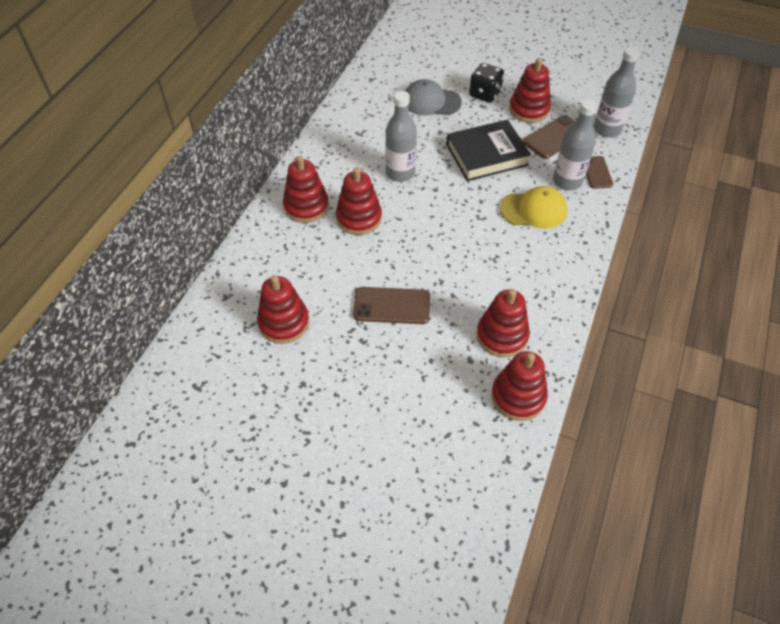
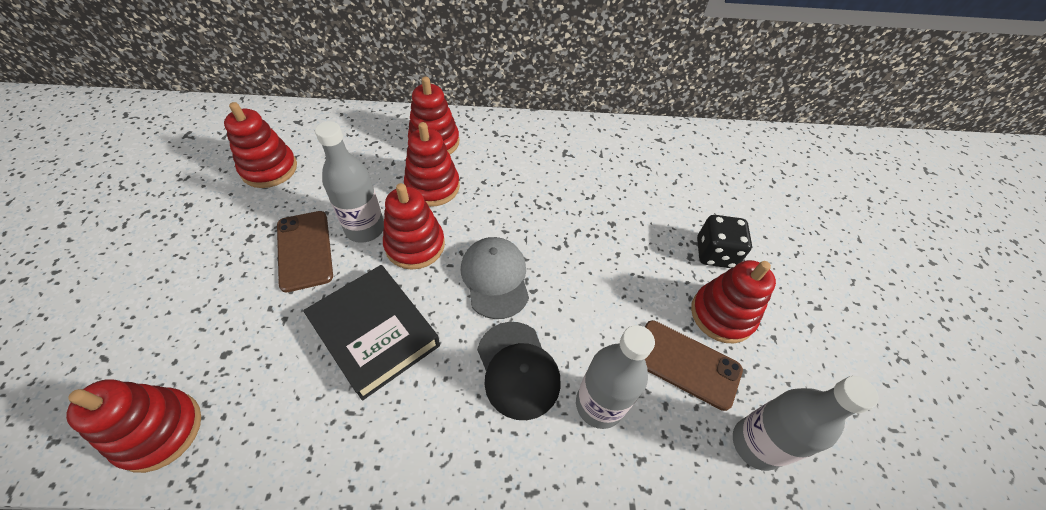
camera: 65 degrees right, 0 degrees up
(400, 173) = (519, 204): grey bottle -> grey bottle (365, 229)
(431, 101) = (660, 201): grey cap -> grey cap (495, 278)
(486, 155) = (598, 284): black book -> black book (375, 333)
(502, 336) = (268, 383): red stacking toy -> red stacking toy (415, 245)
(533, 210) = (517, 369): yellow cap -> black cap
(597, 172) = (643, 448): brown phone -> none

